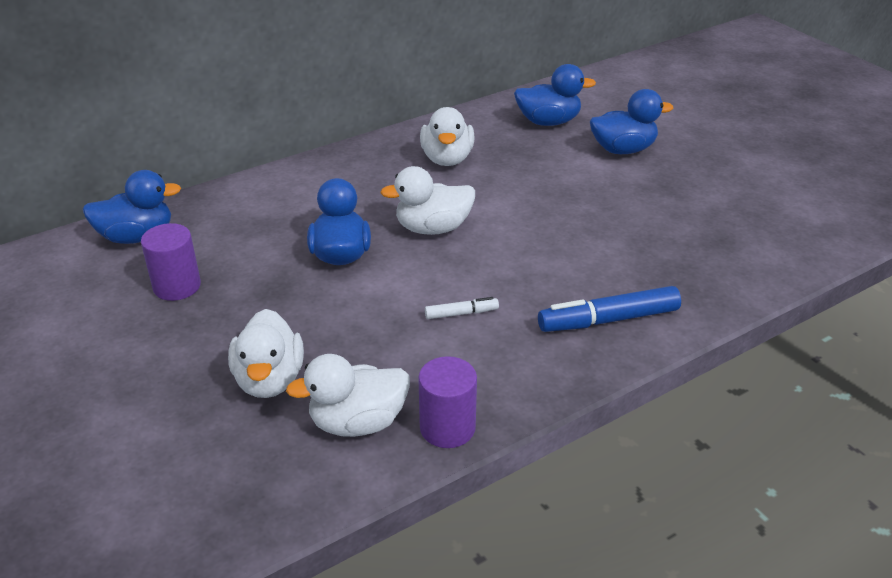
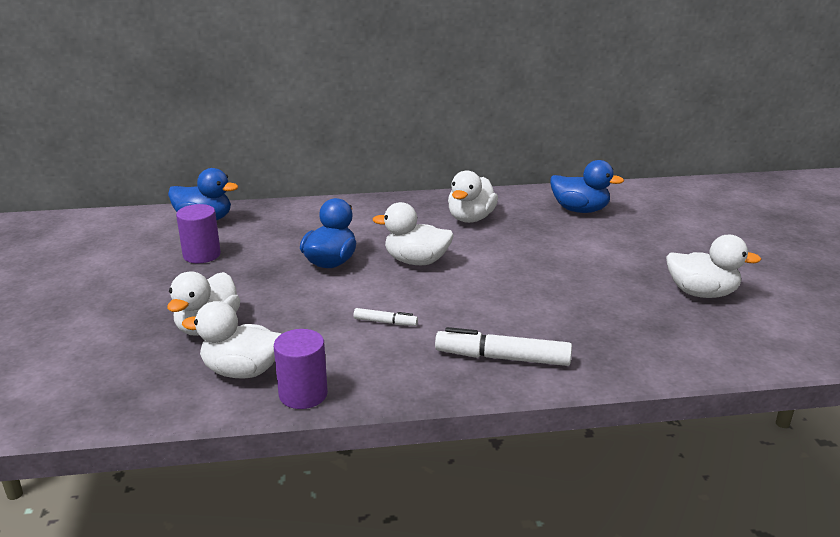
camera: 25 degrees right, 10 degrees down
(608, 320) = (503, 358): blue marker -> white marker
(623, 149) = (629, 242): blue duck -> none
(727, 192) = (701, 293): none -> white duck

